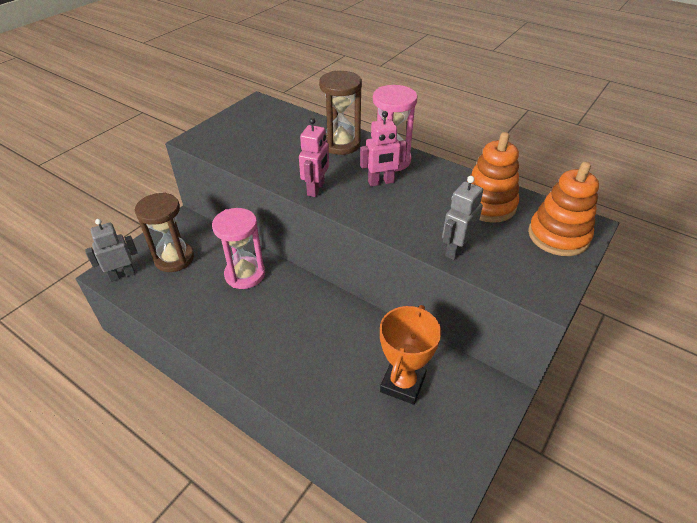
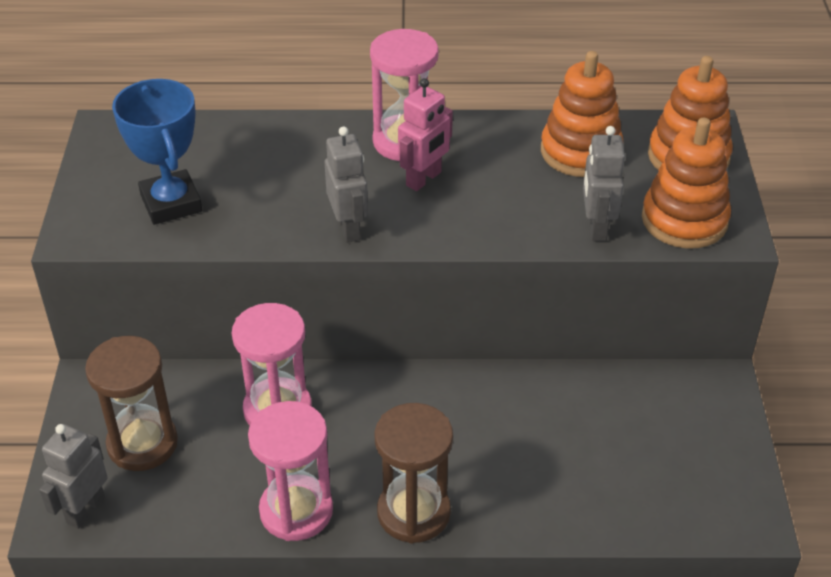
camera: 35 degrees left, 0 degrees up
(203, 328) = (296, 511): none -> pink hourglass
(248, 143) = (171, 203): none -> blue trophy
(316, 189) = (349, 228): pink robot -> grey robot
(341, 144) = (312, 146): brown hourglass -> brown hourglass (413, 512)
(402, 384) = (610, 433): orange trophy -> none
(519, 271) = (684, 220): none -> orange stacking toy

